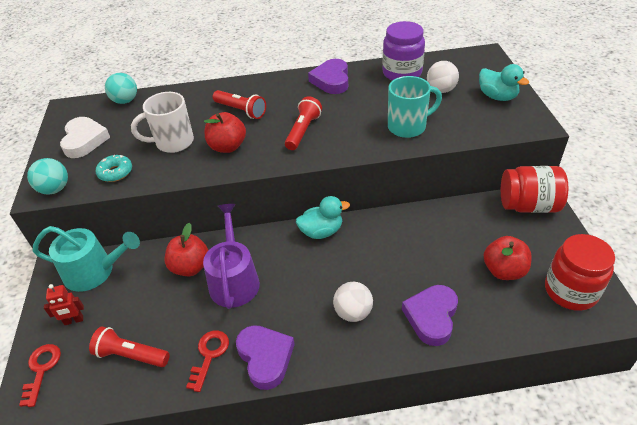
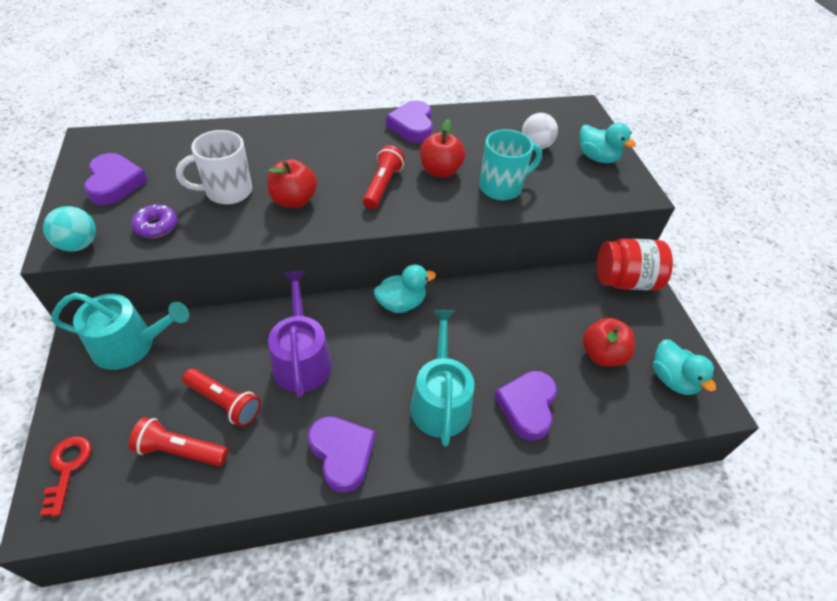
camera: 10 degrees left, 5 degrees up
(74, 320) = (107, 406): red robot -> none
(84, 140) = (115, 183): white heart -> purple heart
(115, 172) = (156, 226): turquoise donut -> purple donut
(125, 101) = (165, 135): turquoise ball -> none
(190, 267) = (249, 342): red apple -> red apple (440, 171)
(209, 355) = (275, 451): red key -> none
(241, 111) = (308, 156): red flashlight -> red flashlight (224, 402)
(353, 312) = (440, 400): white ball -> turquoise watering can
(402, 73) = (491, 122): purple jar -> none
(570, 291) = (672, 379): red jar -> turquoise duck

